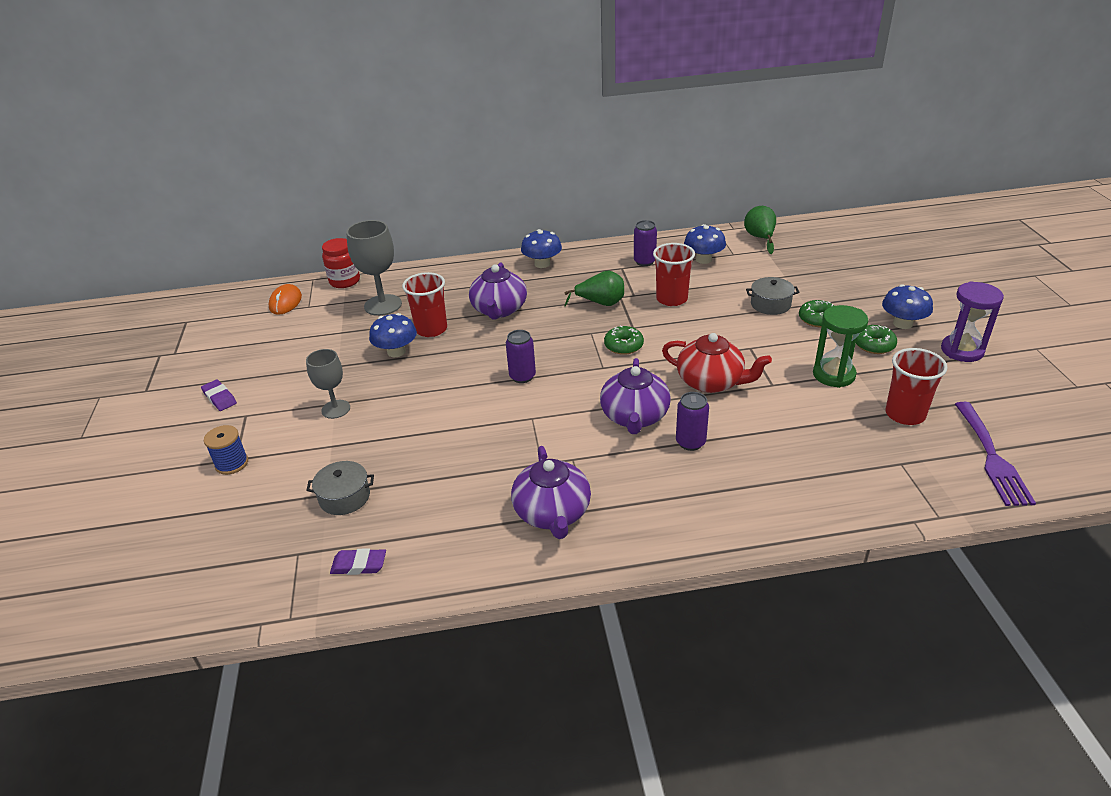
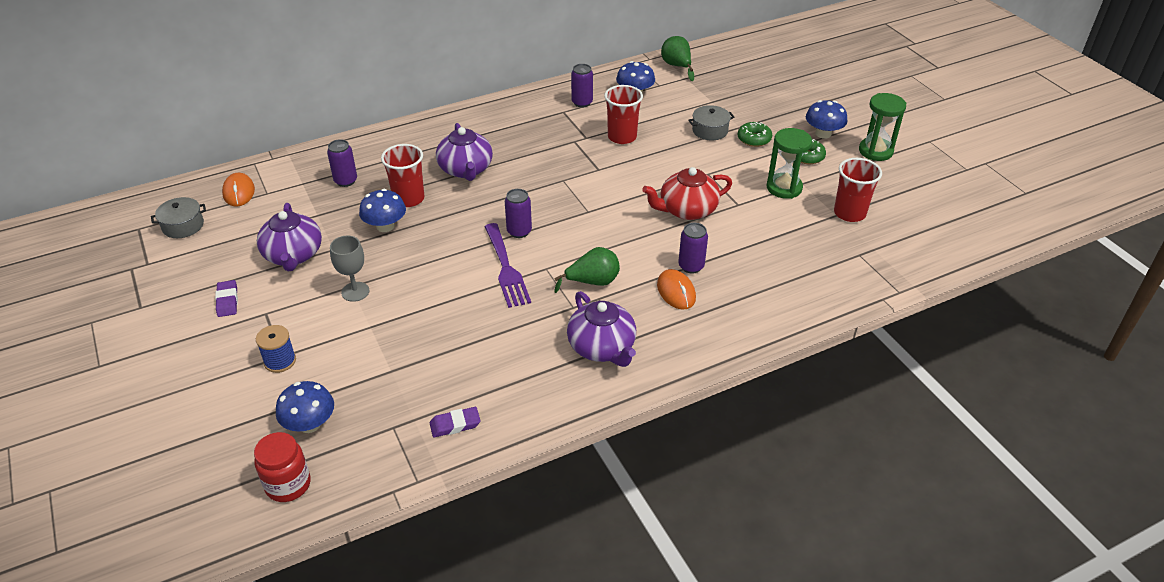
camera: 20 degrees left, 5 degrees up
(219, 398) = (227, 301): purple eraser -> purple eraser turned 45 degrees clockwise
(344, 497) = (409, 370): grey pot -> grey pot (183, 226)
(345, 281) = (291, 161): red jar -> red jar (288, 485)
(383, 305) = (345, 181): grey goblet -> purple can
(542, 264) = (485, 117): blue mushroom -> blue mushroom (310, 424)
(600, 303) = (559, 150): green pear -> green pear (592, 282)
(623, 346) = (598, 188): green donut -> none
(634, 417) = (635, 252): purple teapot -> purple teapot (293, 255)
(661, 467) = (676, 291): none -> orange mouse
(711, 382) = (687, 210): red teapot -> red teapot turned 150 degrees clockwise
(962, 350) = (875, 151): purple hourglass -> green hourglass
(992, 457) = (923, 238): purple fork -> purple fork (506, 268)

